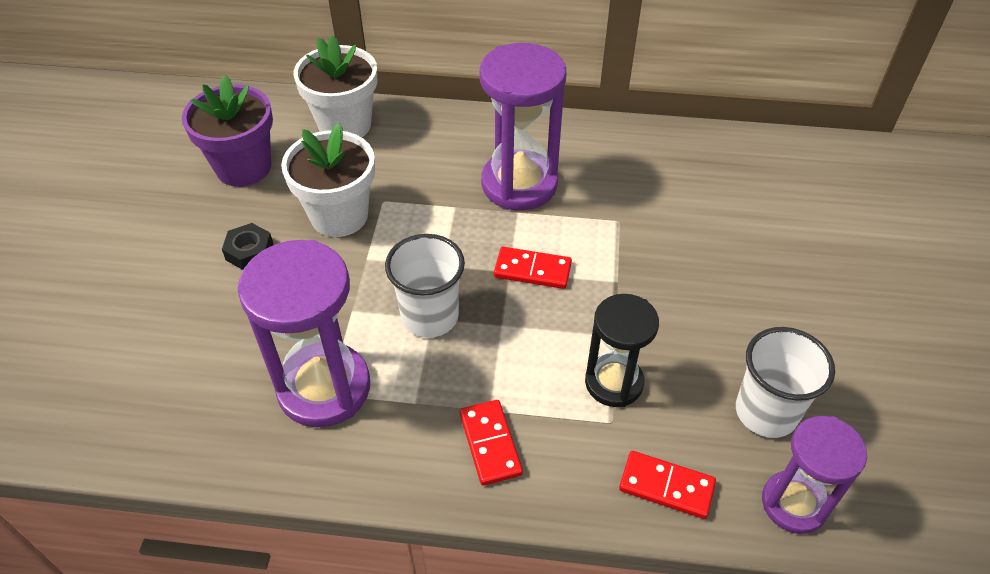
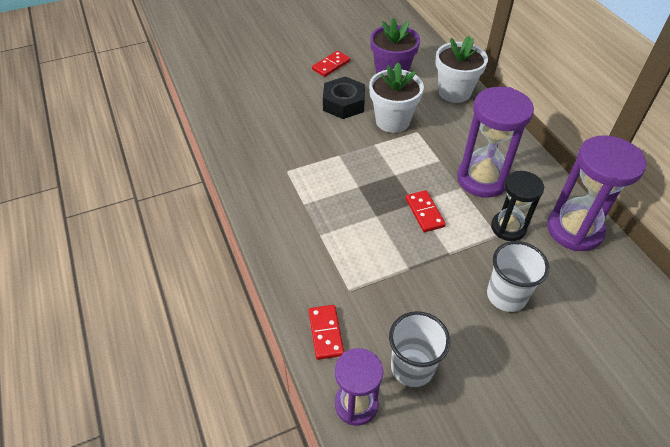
camera: 60 degrees right, 0 degrees up
(249, 252) = (343, 103): black nut -> black nut, size x1.72
(324, 388) = (288, 168): purple hourglass -> purple hourglass (574, 229)
(430, 316) = (358, 185): white cup -> white cup (506, 296)
(490, 444) = (300, 244): red domino -> red domino (331, 65)
(614, 382) = (376, 281): black hourglass -> black hourglass (508, 228)

